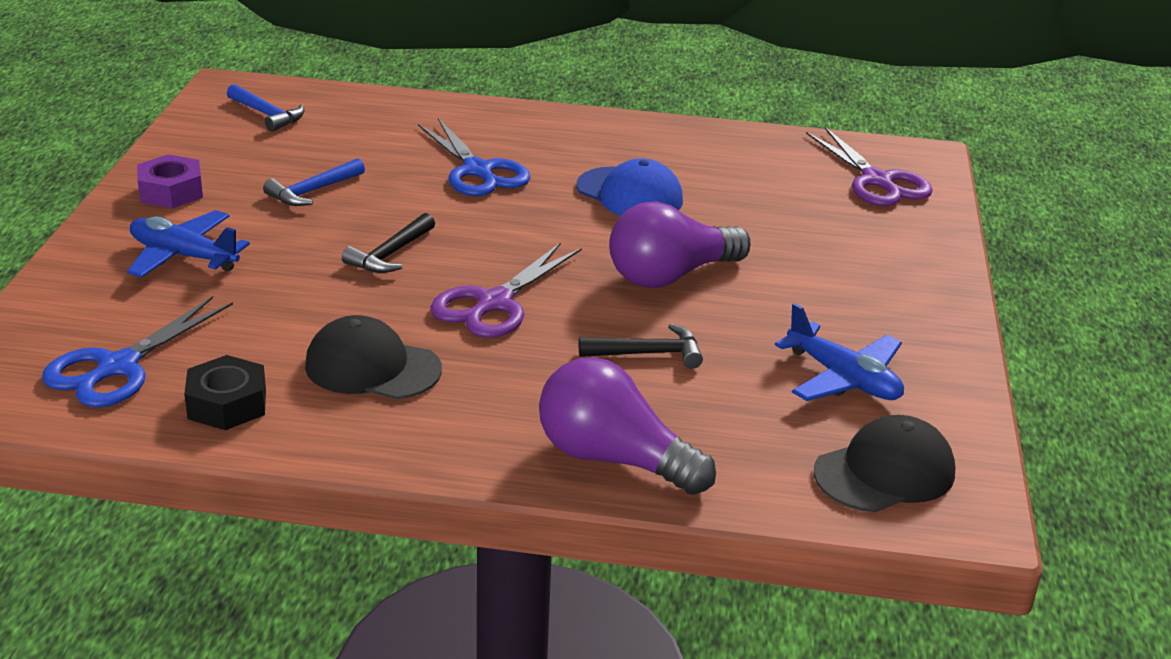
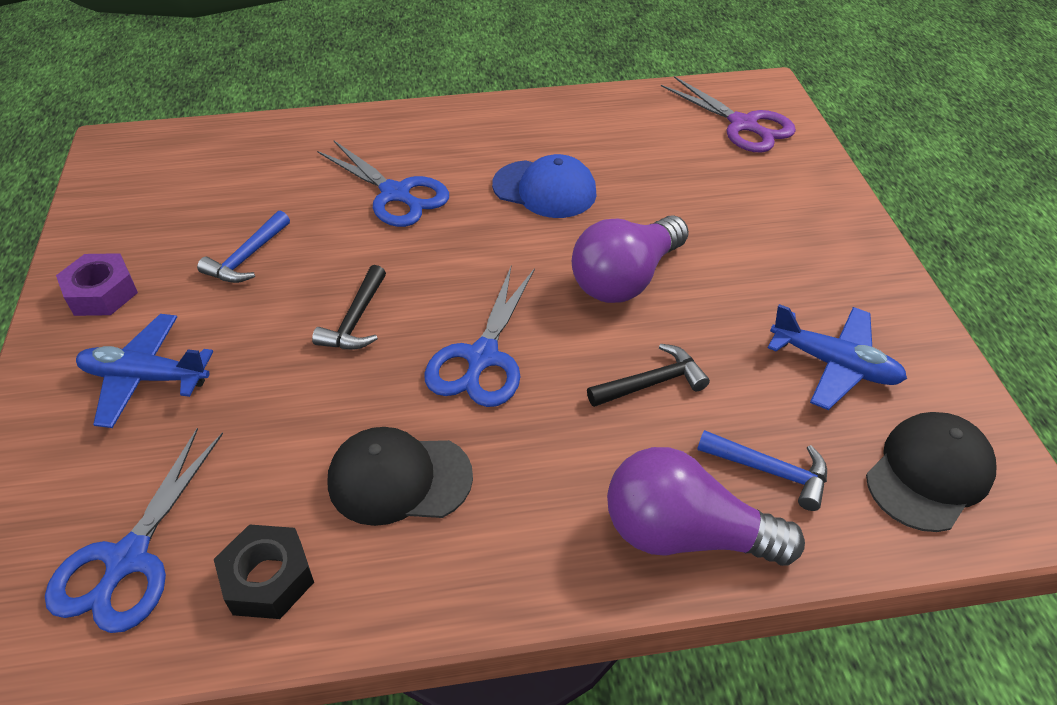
camera: 15 degrees left, 15 degrees up
(267, 115) = (165, 171): blue hammer -> blue hammer (770, 471)
(494, 303) = (482, 357): purple scissors -> blue scissors

